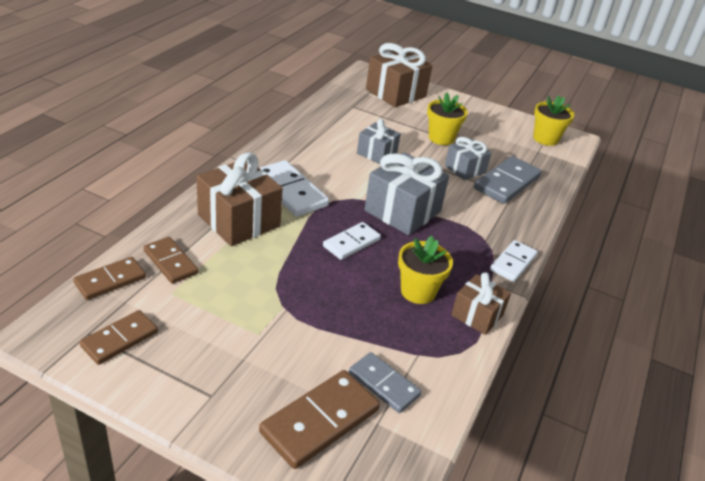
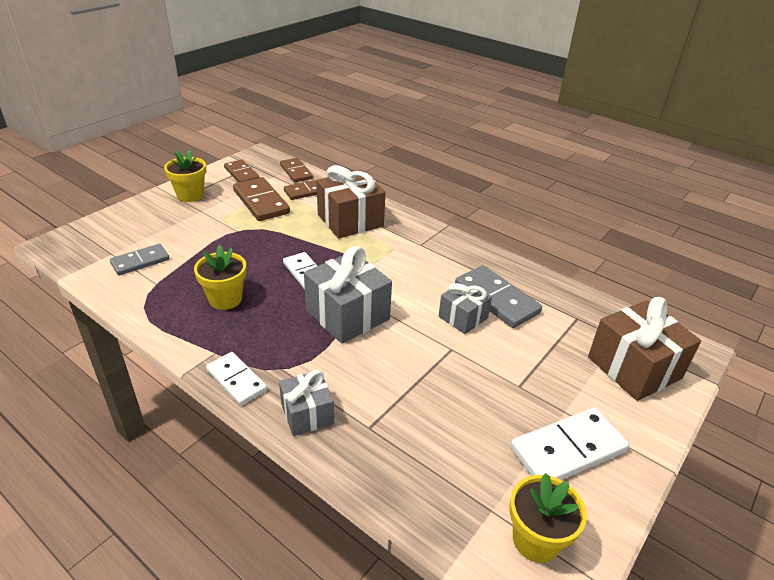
camera: 105 degrees right, 0 degrees up
(290, 191) = (389, 249): white domino -> white domino (567, 449)
(320, 421) = (131, 232): brown domino -> brown domino (261, 202)
(441, 138) = (510, 387): yellow flower pot -> yellow flower pot (190, 195)
(465, 169) = (431, 392): grey gift -> grey gift (307, 414)
(477, 315) = (177, 329): brown gift -> none
(507, 183) = (396, 429): grey domino -> grey domino (496, 299)

